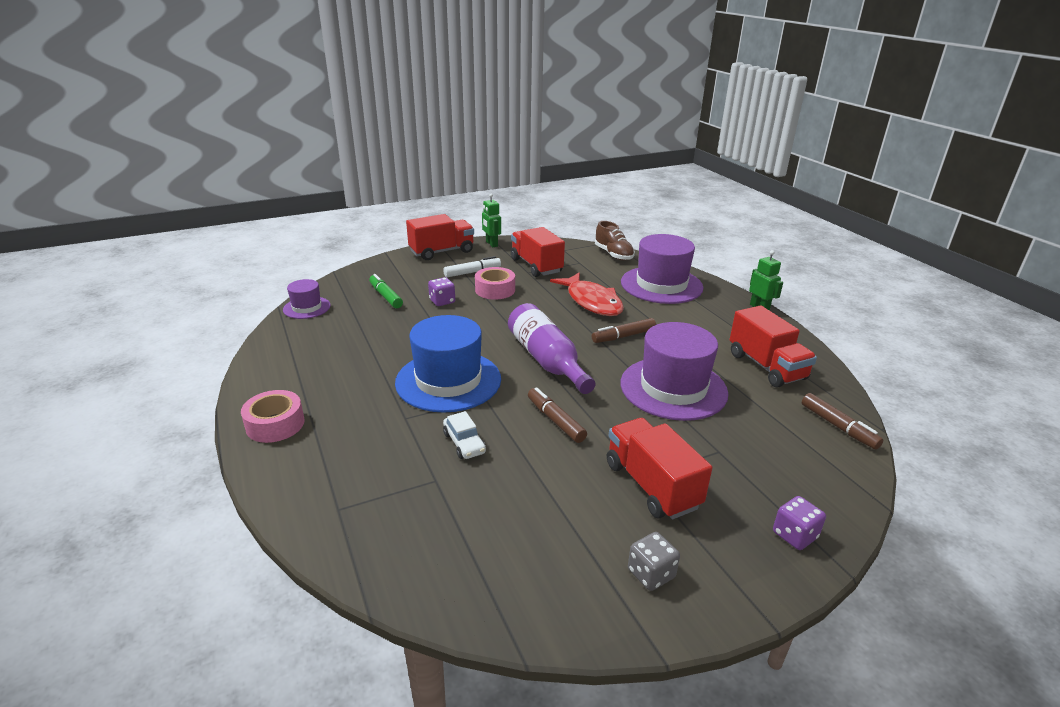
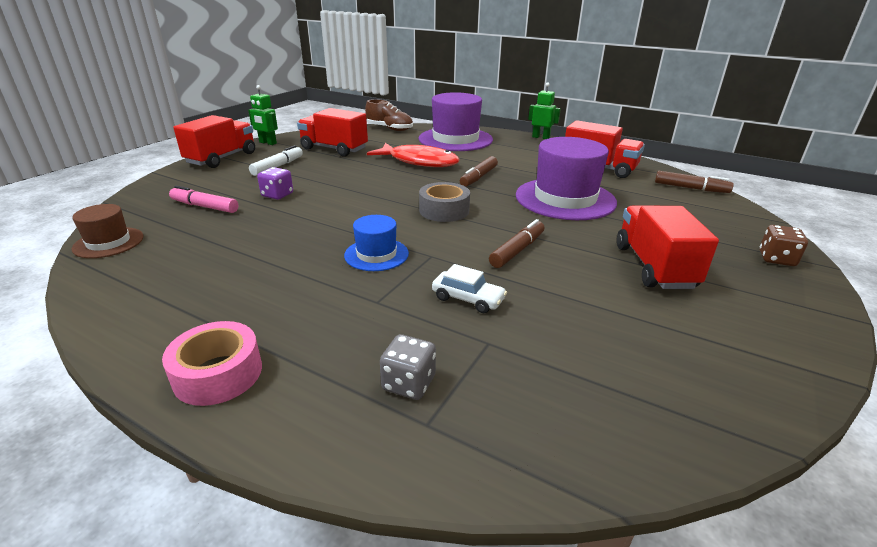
camera: 35 degrees left, 0 degrees up
(307, 308) = (108, 242): purple hat -> brown hat
(385, 296) = (205, 206): green marker -> pink marker
(448, 381) = (376, 254): blue hat -> blue hat, size x0.52
(495, 290) = (320, 174): pink tape -> none
(547, 360) = (444, 210): purple bottle -> grey tape
(555, 420) = (517, 250): brown marker -> brown marker turned 105 degrees clockwise
(651, 485) = (654, 266): red truck -> red truck turned 60 degrees clockwise
(651, 574) = (753, 328): grey dice -> grey dice (409, 383)
(794, 535) = (776, 259): purple dice -> brown dice

